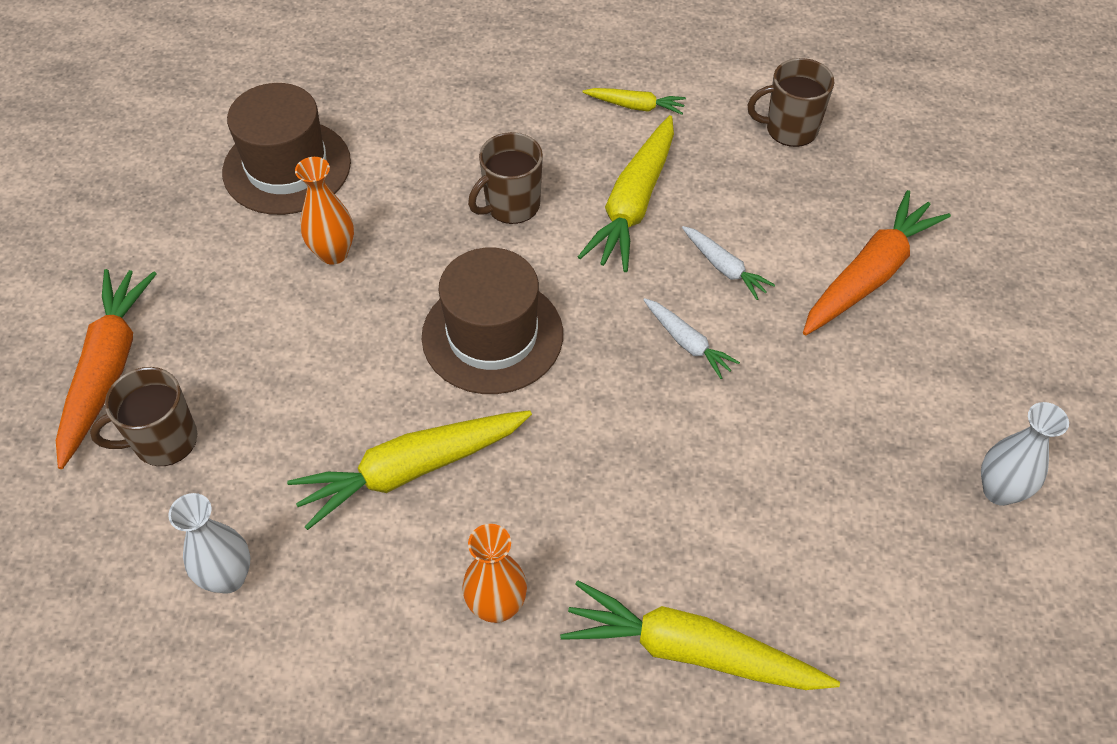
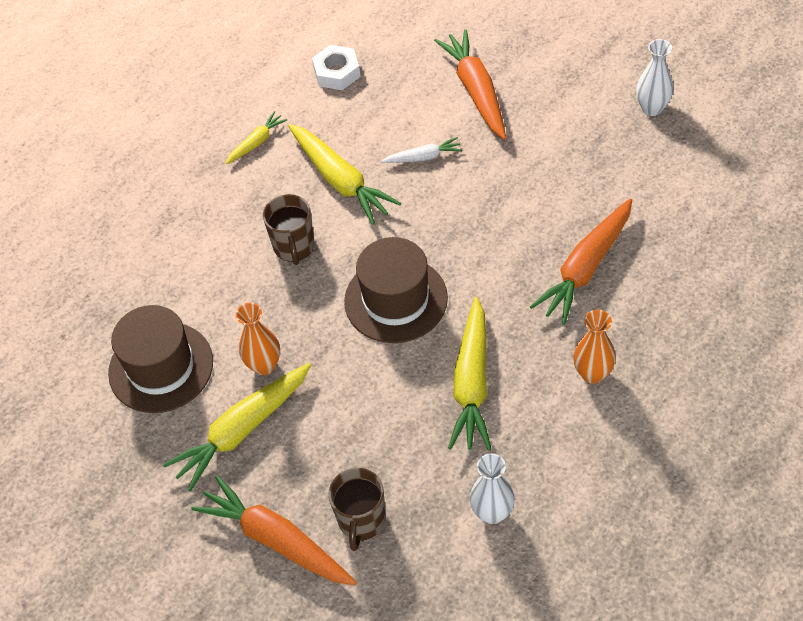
camera: 55 degrees left, 0 degrees up
(664, 524) = (585, 268): none -> orange carrot
(687, 343) = (467, 201): white carrot -> none
(690, 651) = (670, 291): yellow carrot -> yellow carrot (242, 430)
(790, 129) = (337, 72): brown mug -> white nut

